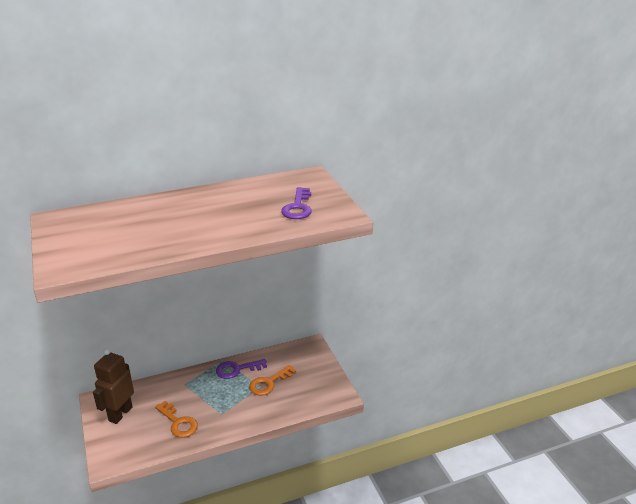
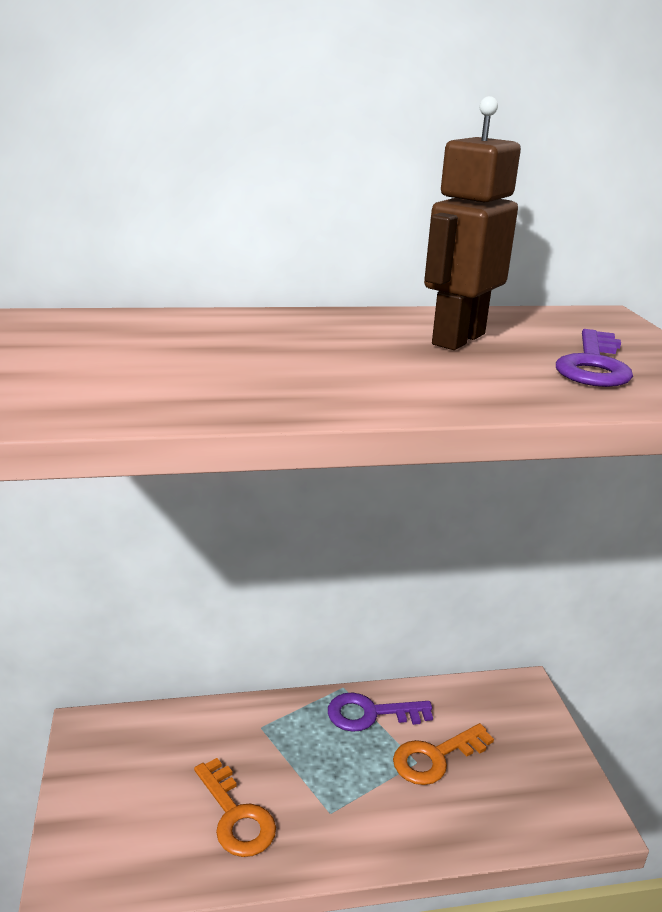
camera: 10 degrees right, 5 degrees down
(120, 414) = (122, 770): brown robot -> brown robot (457, 339)

